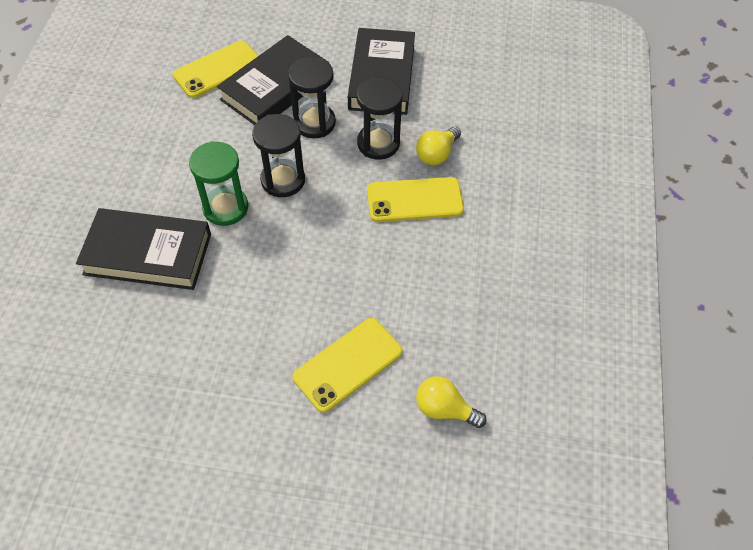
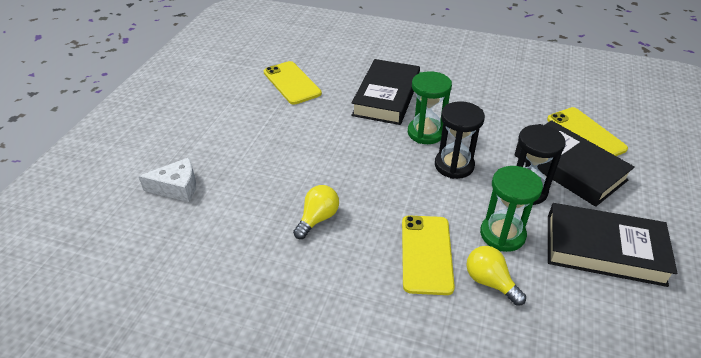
camera: 100 degrees right, 15 degrees down
(348, 364) = (263, 188): yellow phone -> yellow phone (292, 83)
(362, 468) = (177, 187): none -> white cheese
(378, 143) = (502, 234): black hourglass -> green hourglass
(444, 409) = (200, 242): yellow light bulb -> yellow light bulb (318, 219)

